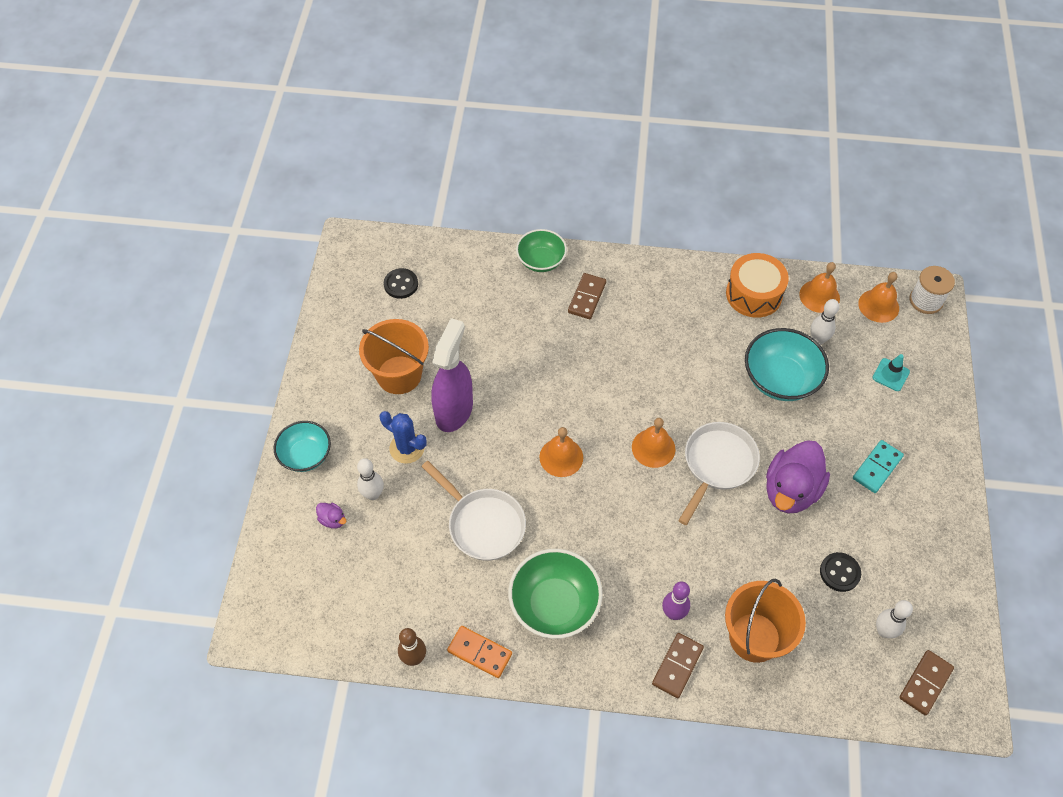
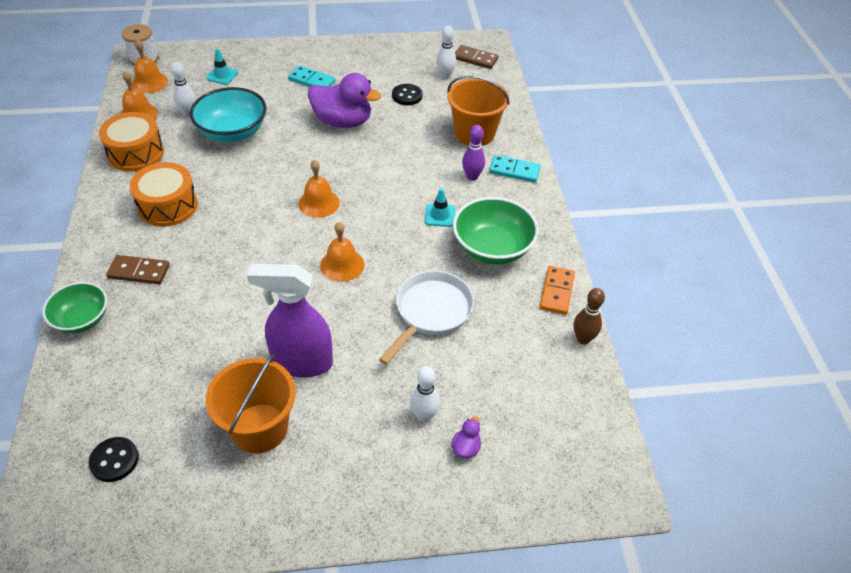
camera: 105 degrees left, 10 degrees down
(305, 455) = (390, 502): turquoise bowl -> none
(407, 448) = (358, 396): blue cactus -> none
(614, 562) = (440, 215): none -> turquoise traffic cone
(670, 319) = (168, 206): none -> orange drum
(677, 666) = (514, 171): brown domino -> turquoise domino
(717, 464) = (327, 163): white pan -> none

